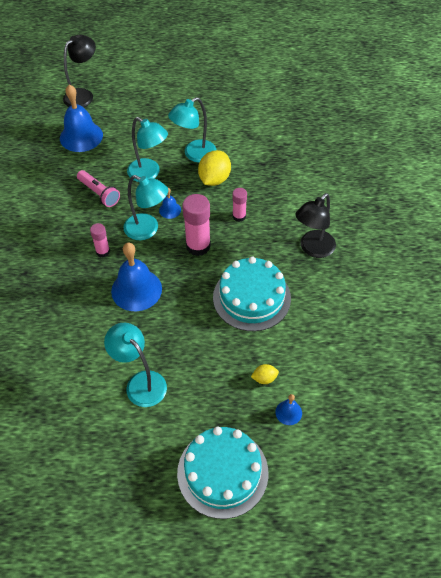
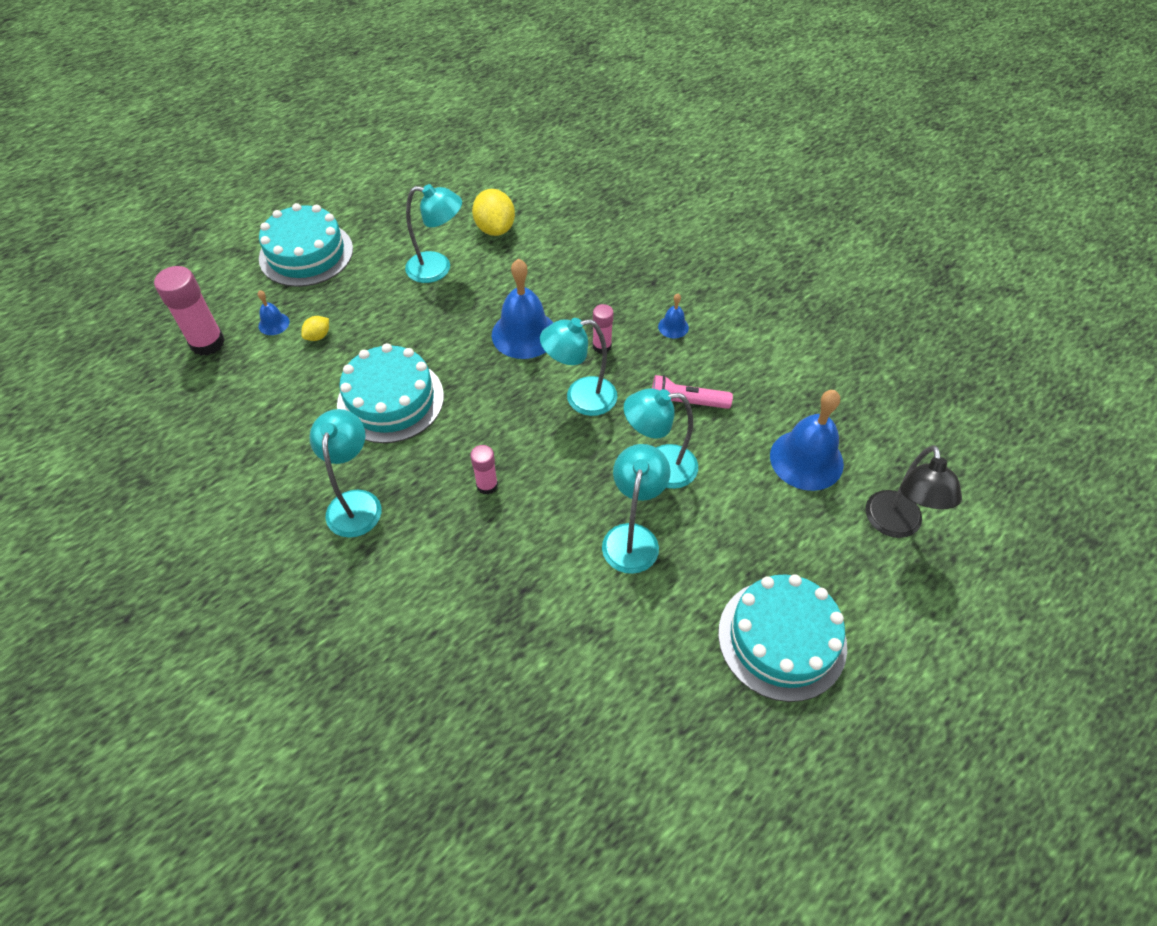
camera: 140 degrees right, 0 degrees up
(170, 210) = (580, 437): blue bell -> blue bell (673, 327)
(177, 91) = (782, 639): none -> turquoise cake
(198, 246) = (503, 417): pink glue stick -> pink glue stick (207, 343)
(214, 179) = (568, 517): yellow lemon -> yellow lemon (495, 229)
(313, 249) = (356, 502): black lamp -> turquoise lamp

